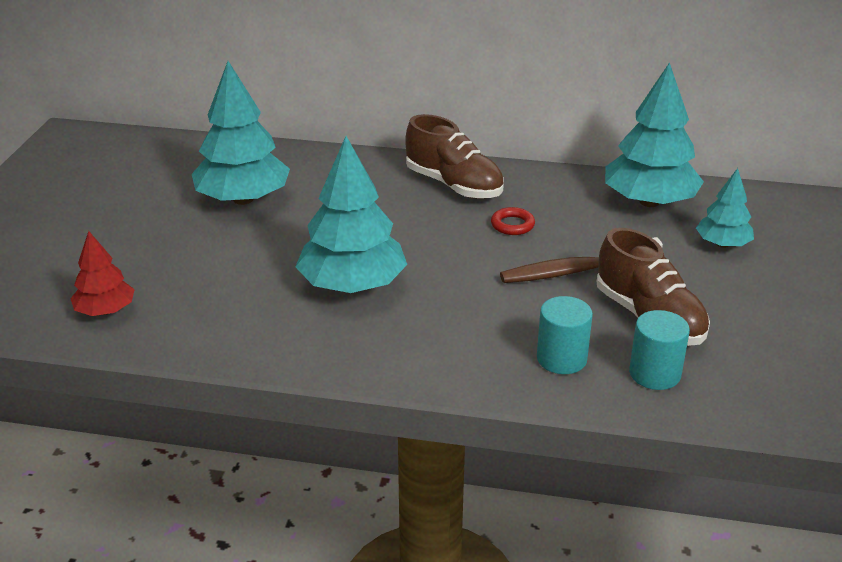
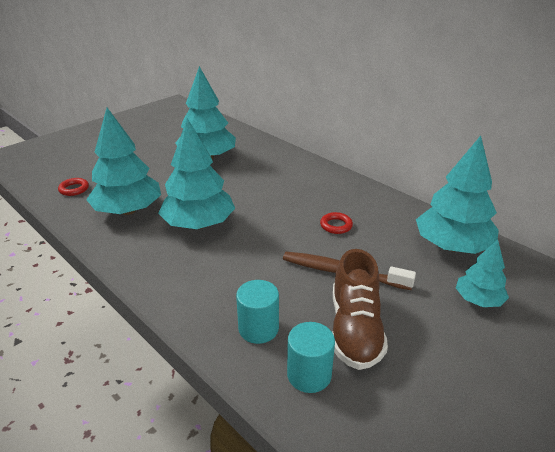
camera: 35 degrees right, 0 degrees up
(105, 311) = (74, 189): red tree -> red ring
(233, 306) = (128, 211): none -> turquoise tree
(454, 185) = (329, 189): brown shoe -> none

